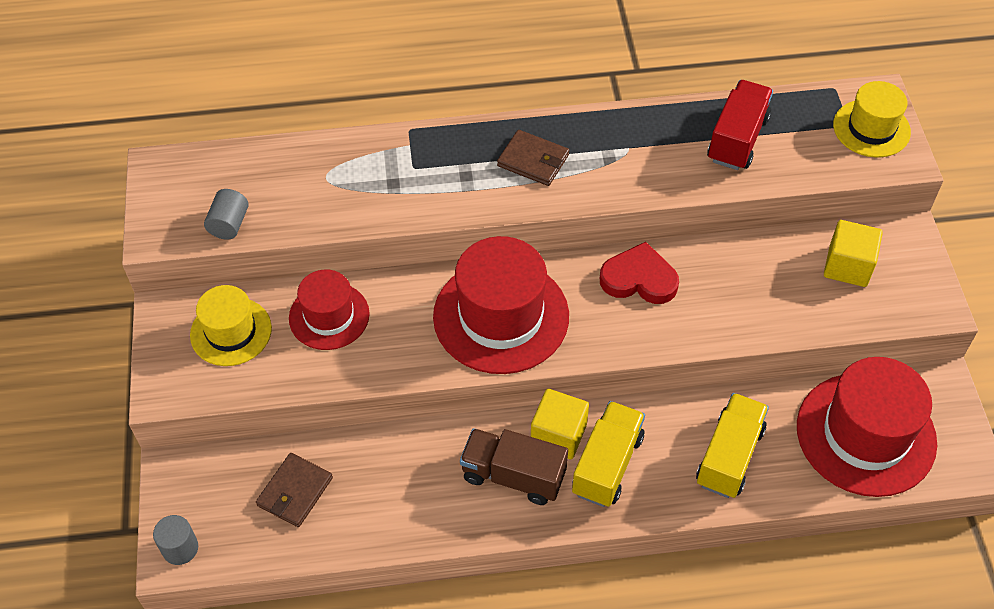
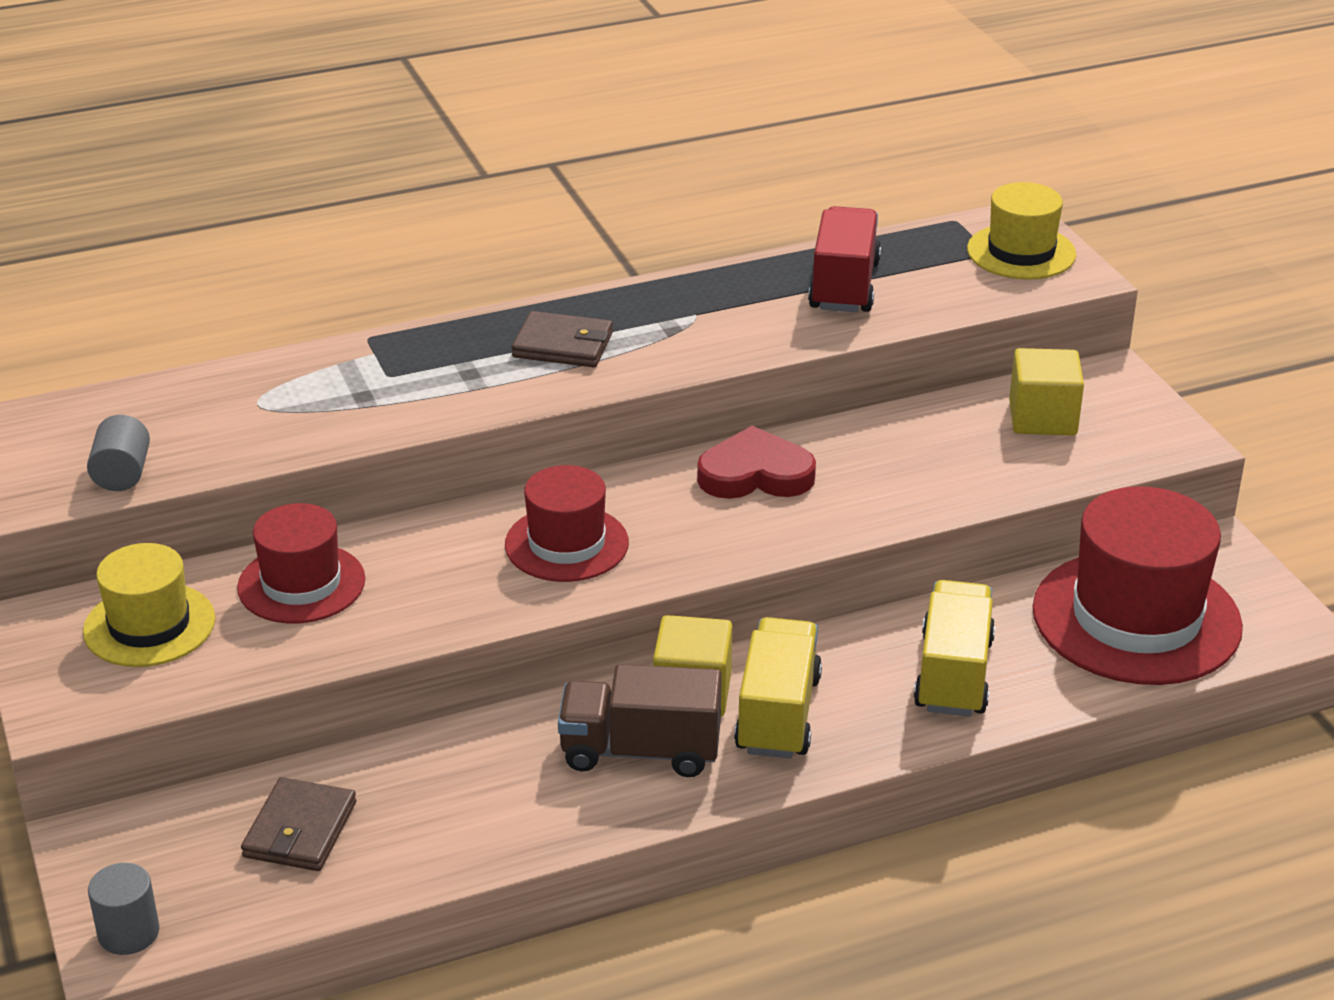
camera: 15 degrees left, 20 degrees down
(501, 316) = (566, 544): red hat -> red hat, size x0.59

